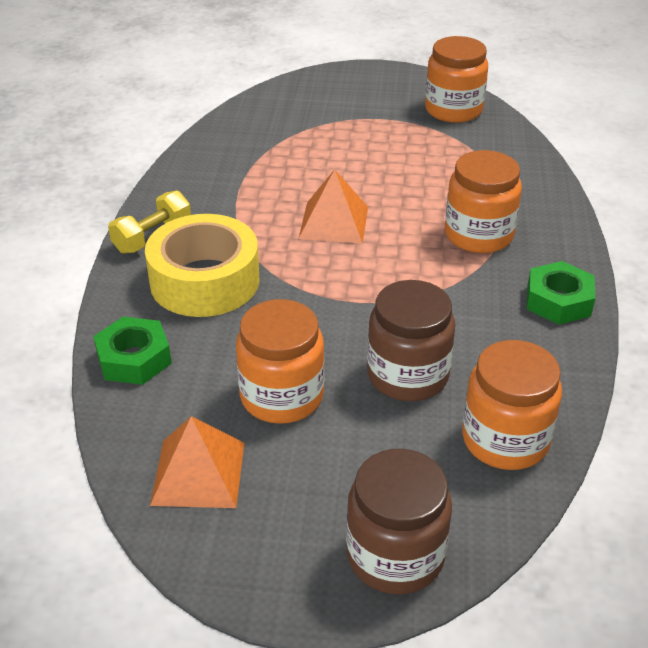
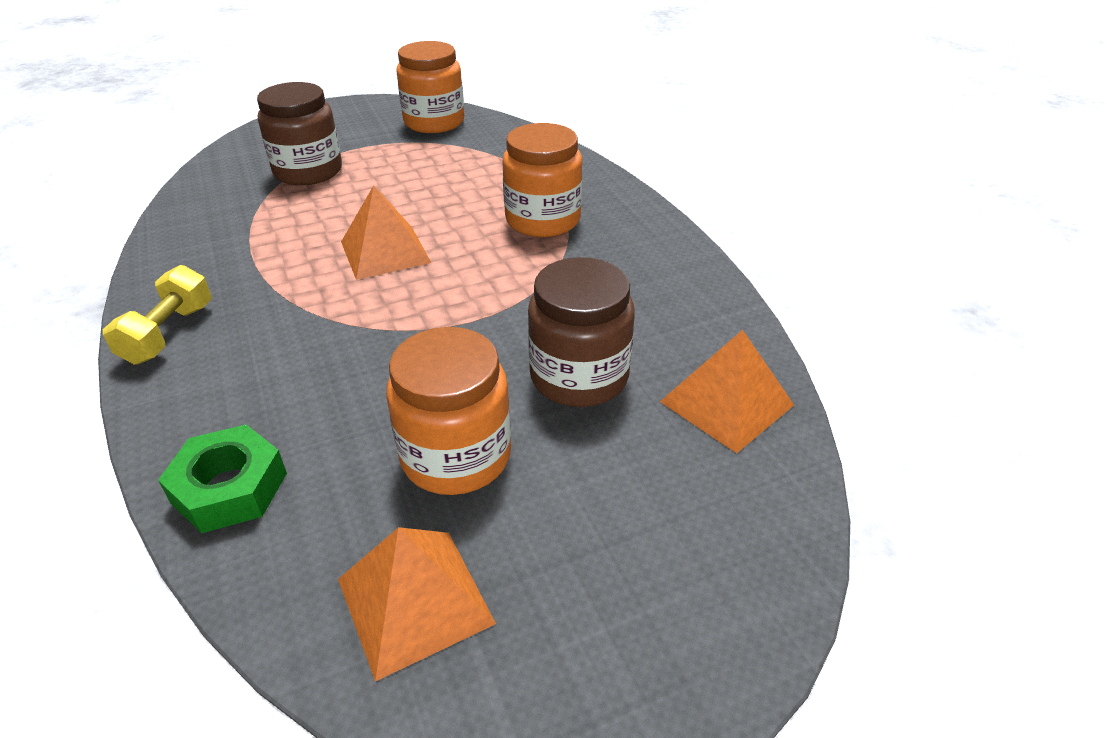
camera: 30 degrees left, 0 degrees up
(205, 281) = (270, 360): yellow tape -> none
(395, 555) = (724, 587): brown jar -> brown jar (308, 171)
(505, 440) = (726, 403): orange jar -> orange pyramid
(558, 301) = (663, 254): green nut -> none

